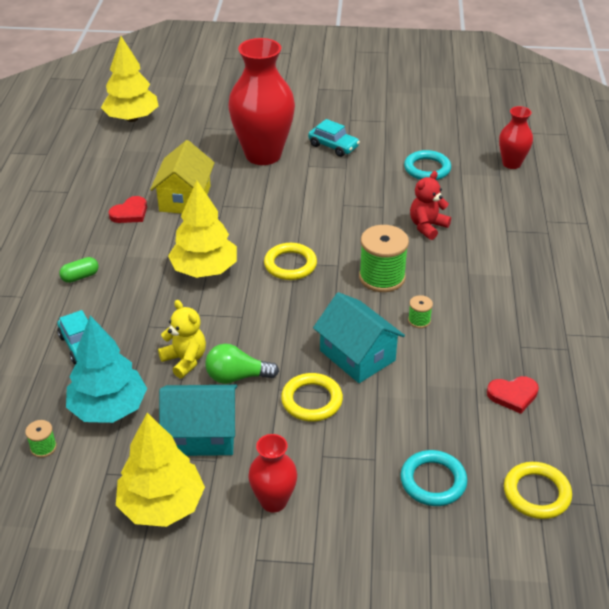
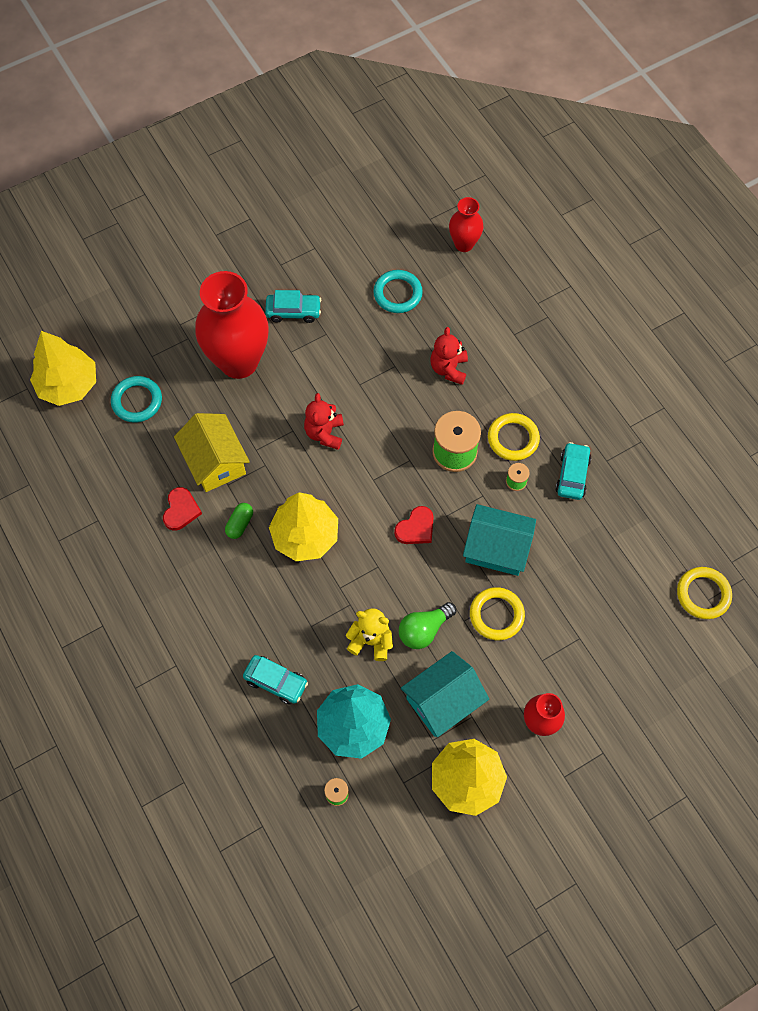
camera: 35 degrees left, 25 degrees up
(80, 277) = (206, 611): green capsule -> green capsule (240, 524)
(285, 219) = (324, 433): none -> red teddy bear
(290, 265) = (371, 484): yellow ring -> yellow ring (513, 438)
(433, 481) = (631, 630): turquoise ring -> turquoise ring (137, 401)
(477, 340) = (572, 475): none -> turquoise car
(513, 395) = (632, 514): red heart -> red heart (416, 528)

